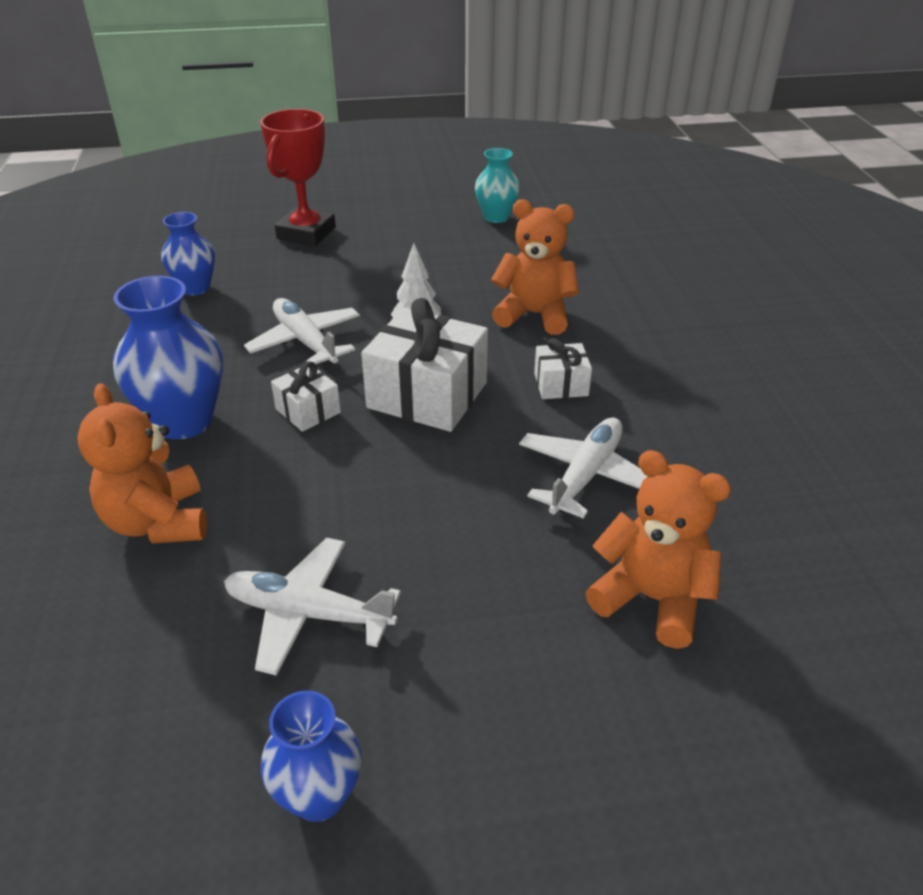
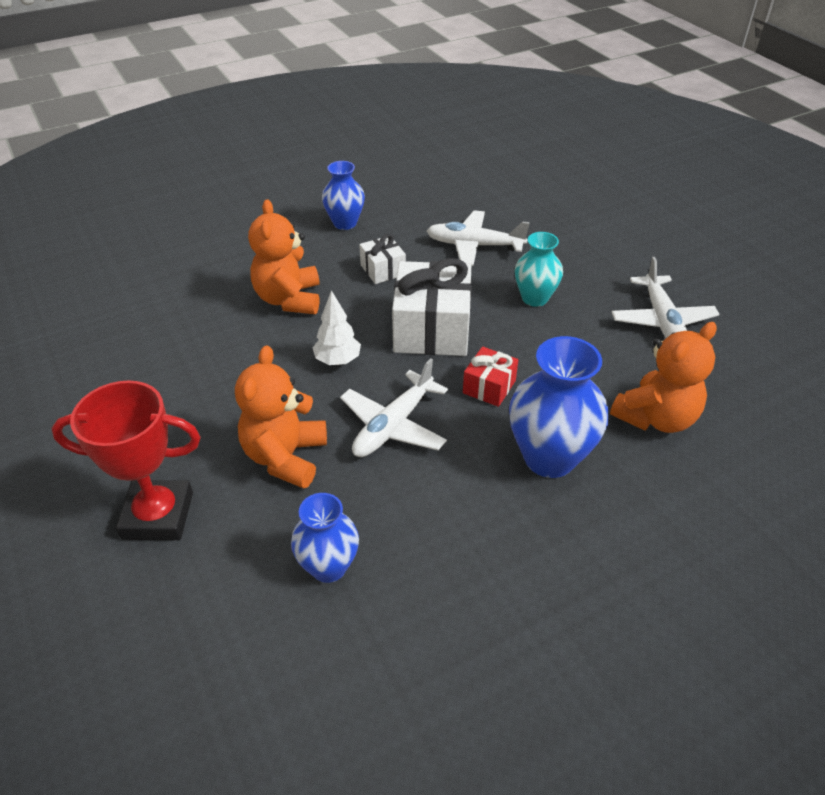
camera: 110 degrees left, 5 degrees up
(308, 411) = (489, 387): white gift -> red gift
(319, 796) = (746, 284): blue vase -> blue vase (345, 223)
(496, 217) = (90, 362): turquoise vase -> turquoise vase (534, 298)
(651, 599) = (553, 213): orange teddy bear -> orange teddy bear (285, 457)

